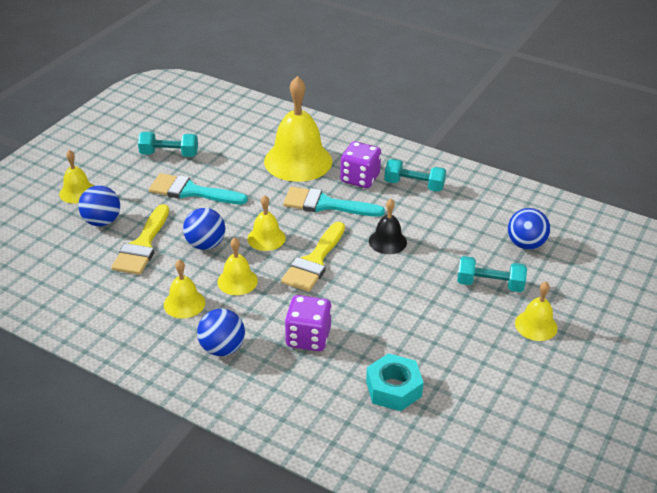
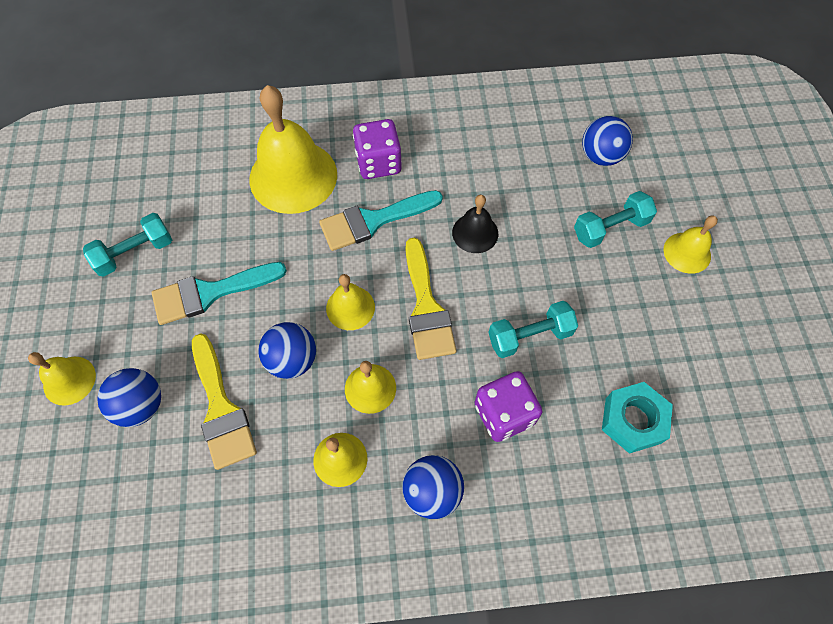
camera: 35 degrees left, 25 degrees up
(414, 185) = (439, 140): turquoise dumbbell -> turquoise dumbbell (529, 336)

